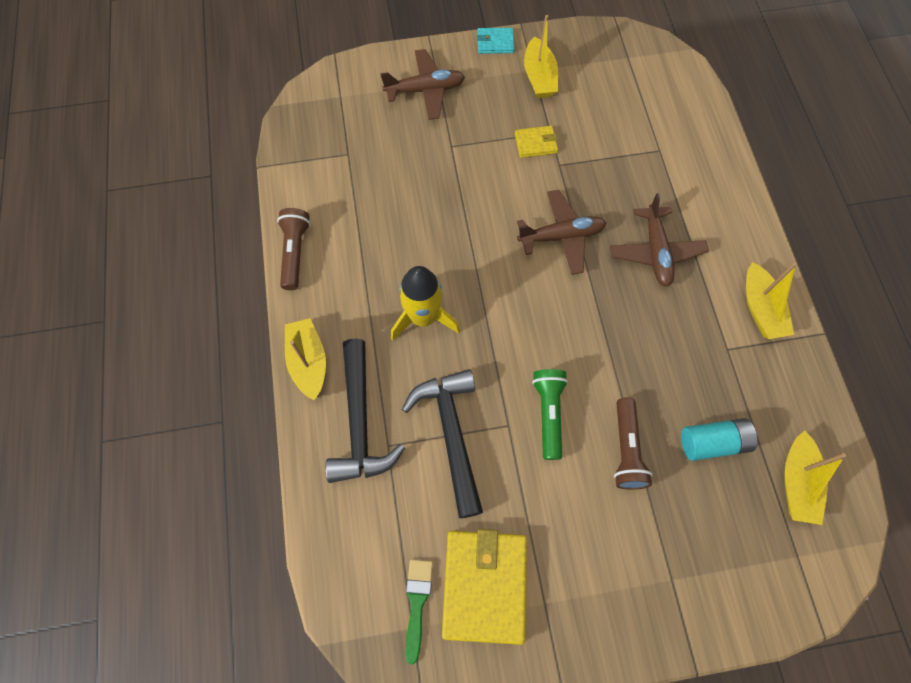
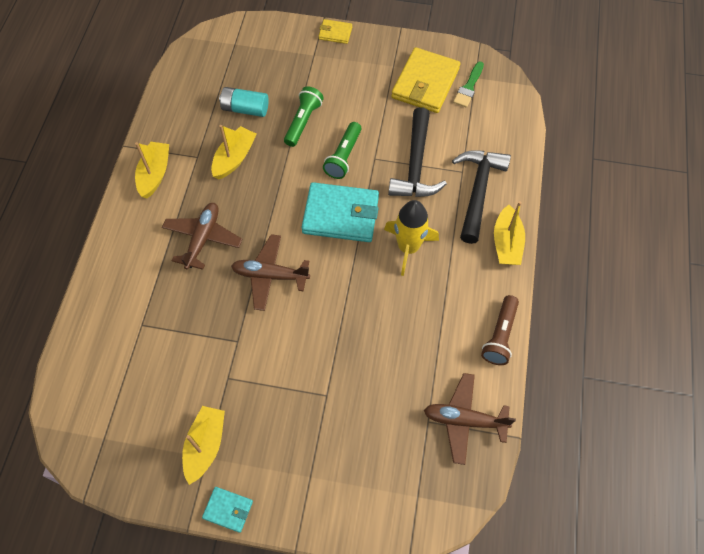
camera: 160 degrees left, 5 degrees down
(425, 90) = (327, 471): brown plane -> brown plane (464, 420)
(517, 331) = (341, 215): none -> turquoise wallet
(535, 143) = (247, 370): yellow wallet -> yellow wallet (335, 33)
(626, 449) = (303, 122): brown flashlight -> green flashlight
(796, 482) = (208, 75): yellow boat -> yellow boat (234, 158)

